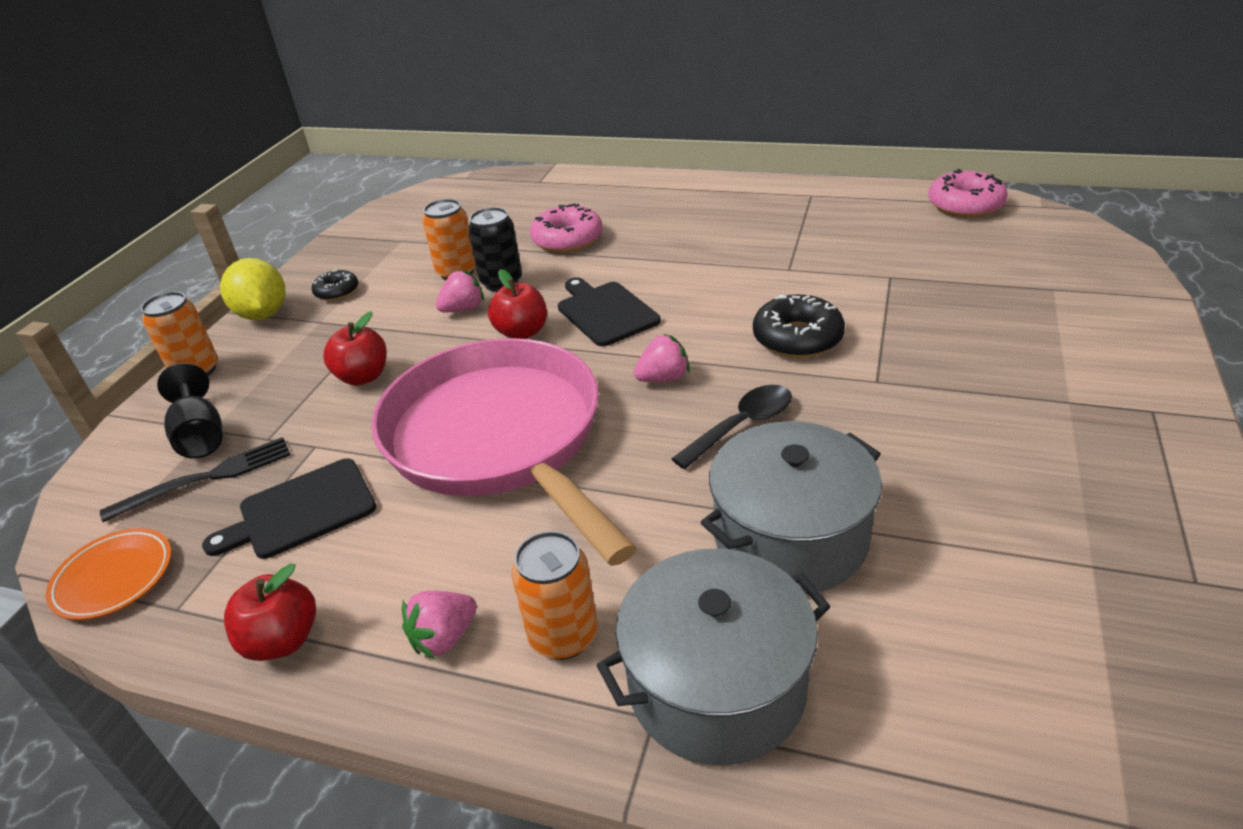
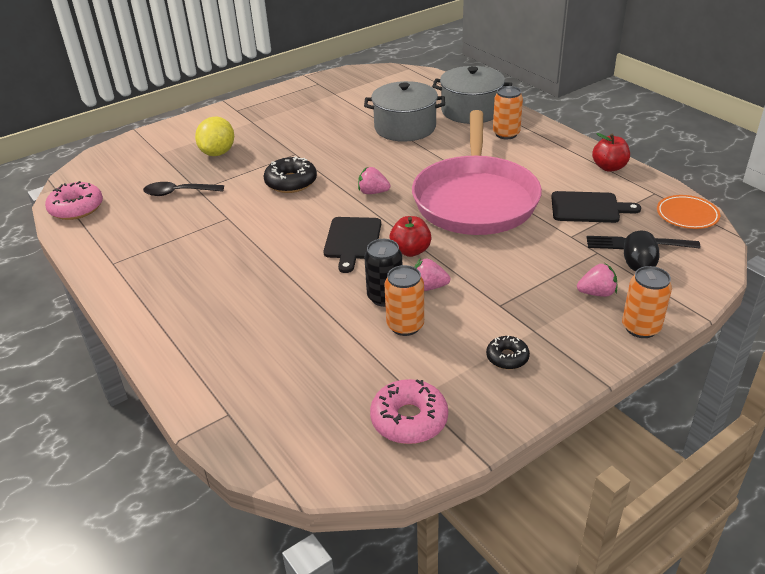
camera: 145 degrees left, 0 degrees up
(263, 314) = (577, 363): yellow lemon -> yellow lemon (218, 153)
(363, 377) = (524, 266): red apple -> none
(444, 638) = (547, 147): pink strawberry -> pink strawberry (596, 293)
(567, 239) = (300, 315): pink donut -> pink donut (409, 419)
(742, 425) = (370, 161): black spoon -> black spoon (178, 193)

